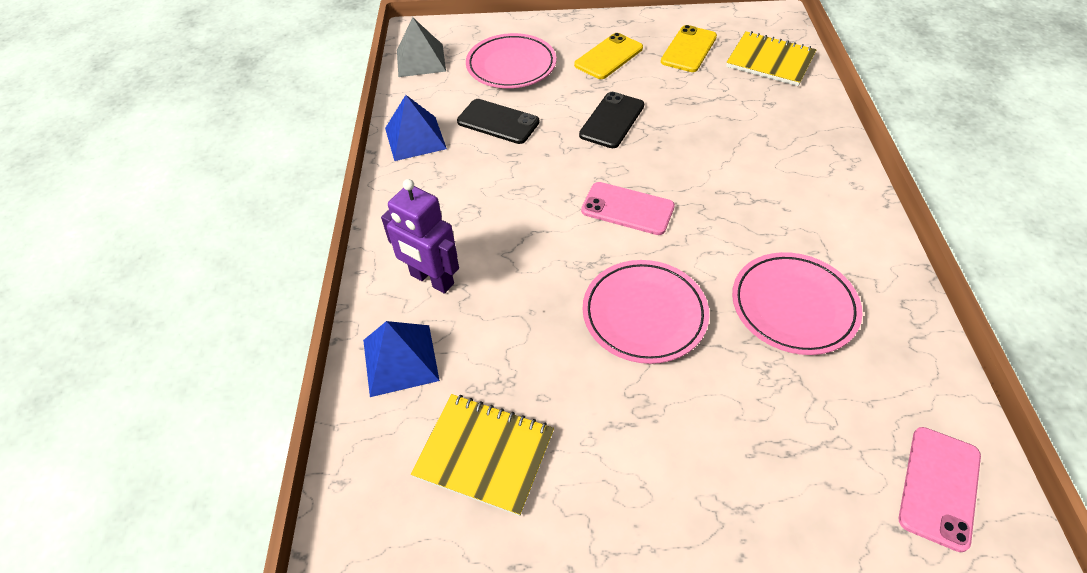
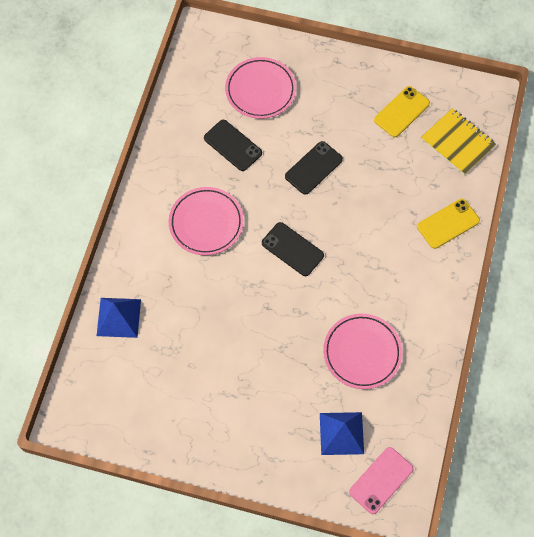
camera: 15 degrees right, 15 degrees up
(415, 138) = (171, 144): blue pyramid -> blue pyramid (341, 433)
(420, 60) = (195, 64): grey pyramid -> none
(431, 280) = (151, 267): purple robot -> none
(484, 454) = (149, 389): yellow notebook -> none
(608, 56) = (337, 102): yellow phone -> yellow phone (448, 223)
(627, 209) = (292, 249): pink phone -> black phone
(644, 314) = (270, 330): pink plate -> pink plate (206, 223)

